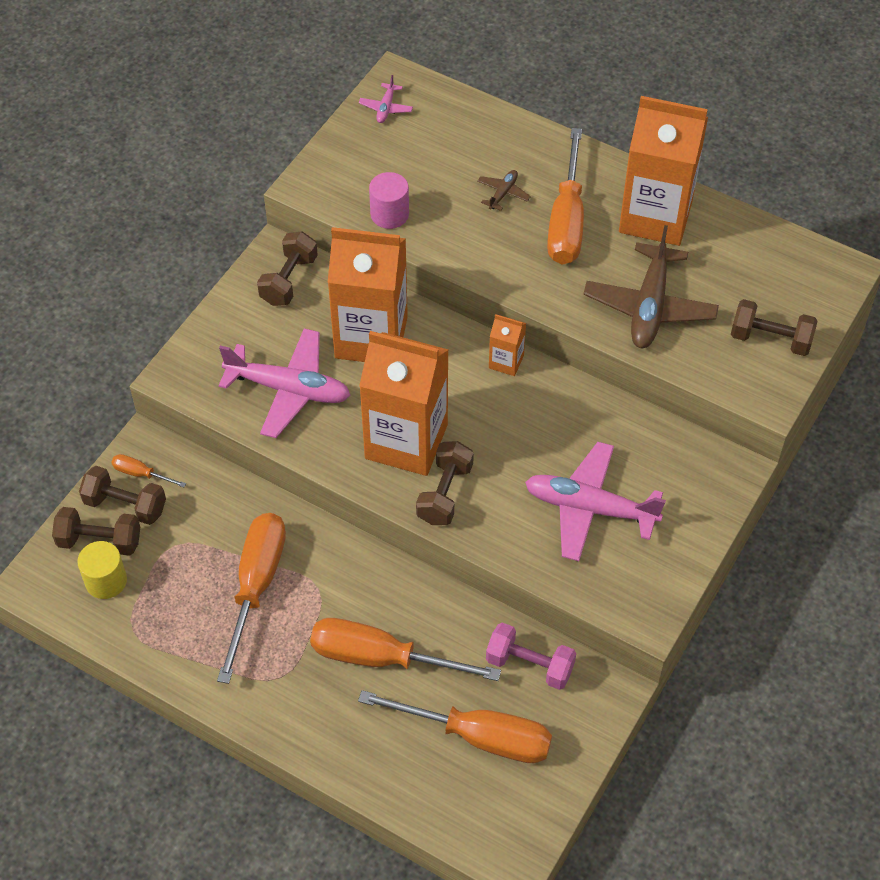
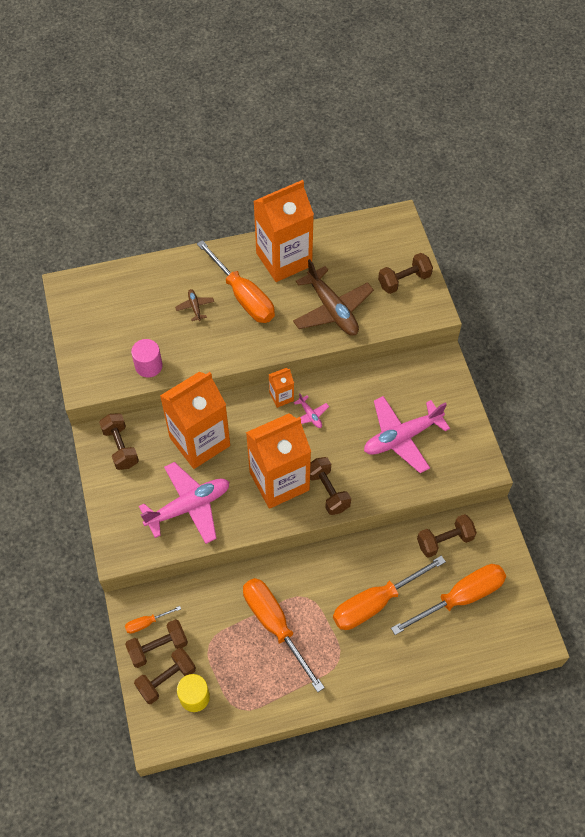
camera: 45 degrees left, 5 degrees up
(386, 108) = (79, 308): pink plane -> pink plane (310, 415)
(529, 665) = (444, 541): pink dumbbell -> brown dumbbell

